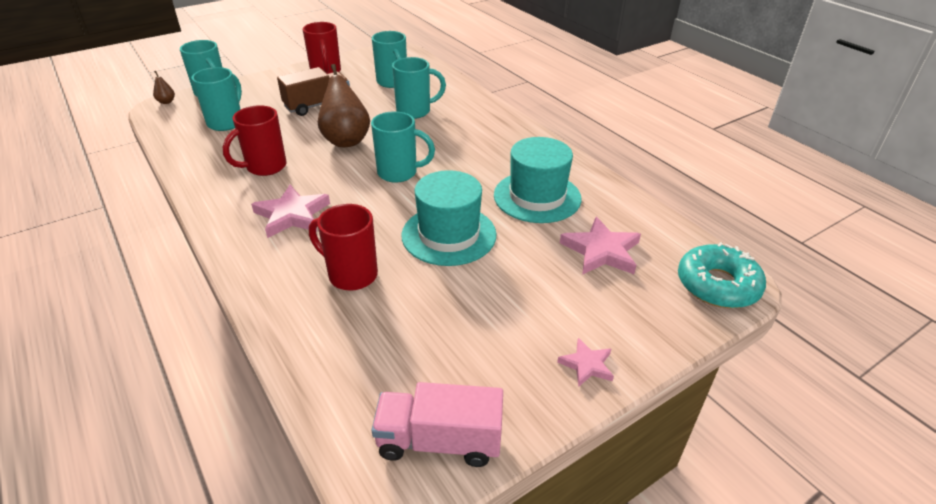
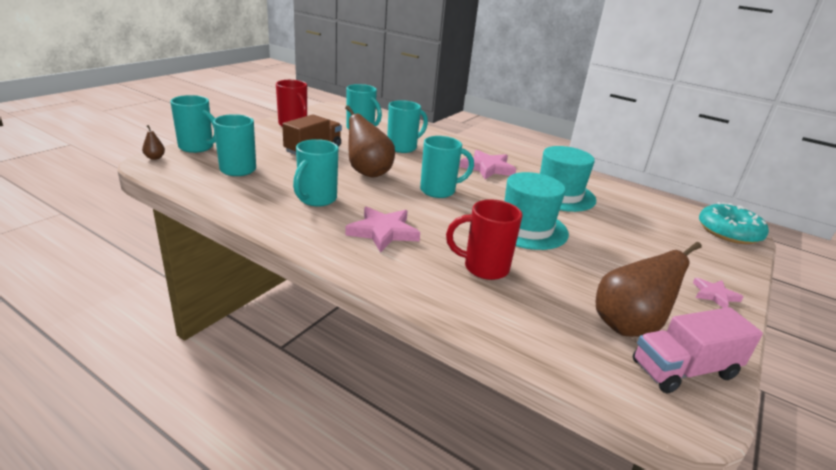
camera: 25 degrees left, 10 degrees down
(265, 167) = (316, 199): red mug -> turquoise mug
(434, 375) = (628, 325): none -> brown pear
(601, 251) = (640, 223): pink star -> pink star (487, 168)

